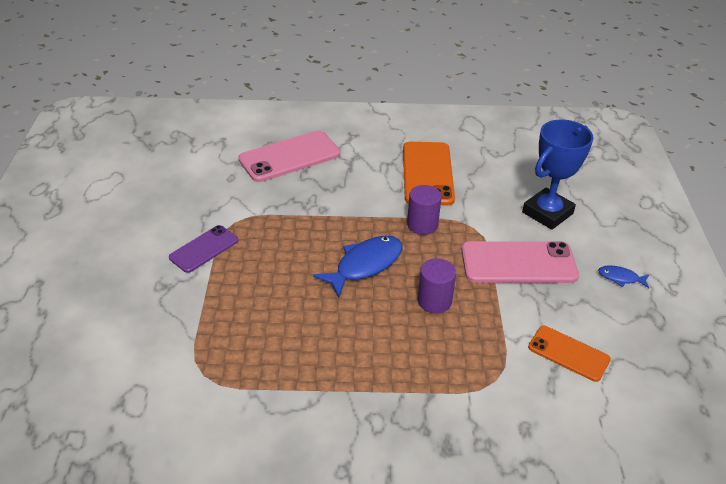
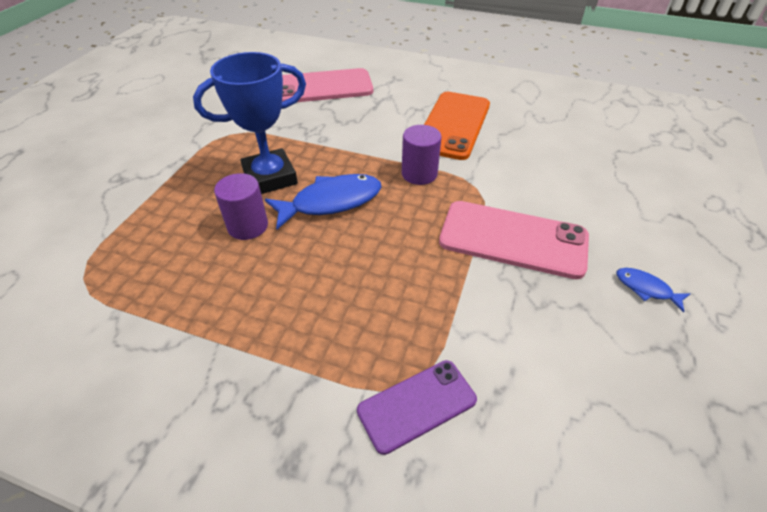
camera: 20 degrees right, 5 degrees up
(204, 249) = (182, 152): purple phone -> purple phone (417, 405)
(434, 301) = (386, 260): purple cylinder -> purple cylinder (247, 226)
(547, 213) = (576, 190): blue trophy -> blue trophy (270, 177)
(568, 353) = (529, 374): orange phone -> none

